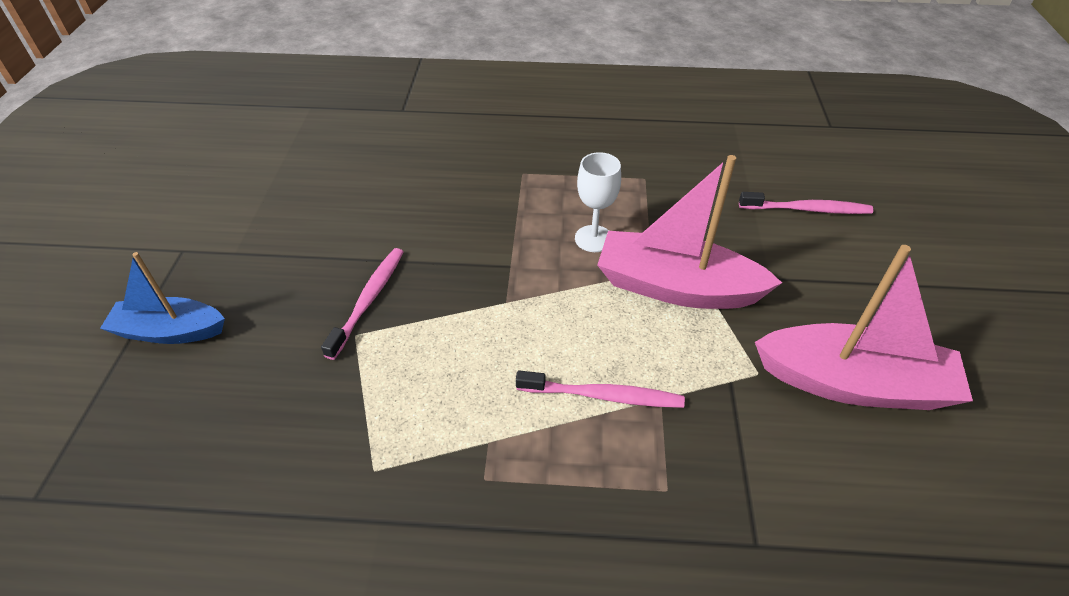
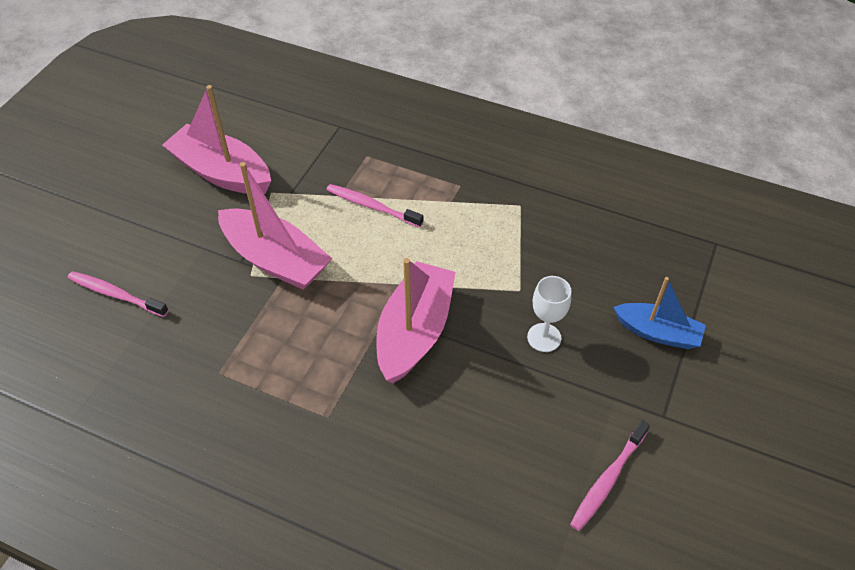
camera: 160 degrees left, 5 degrees up
(368, 300) = (505, 315): pink toothbrush -> pink toothbrush (608, 479)
(471, 257) = (414, 331): none -> pink boat
(593, 239) = (307, 319): white goblet -> white goblet (544, 337)

